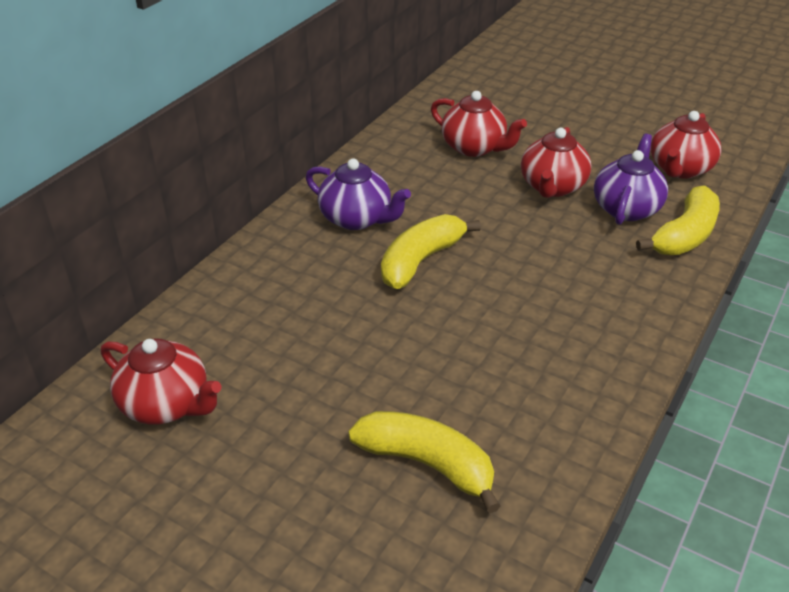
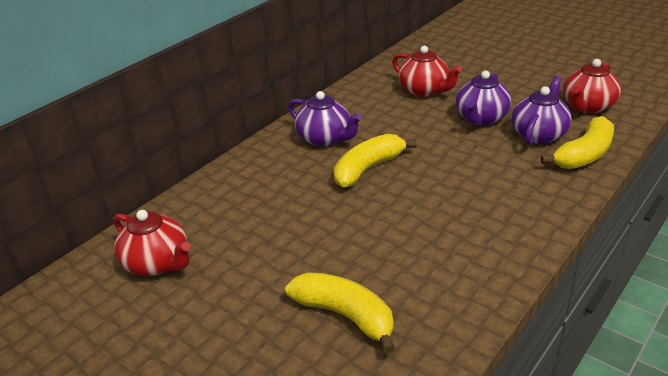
camera: 10 degrees right, 5 degrees down
(552, 187) = (481, 118): red teapot -> purple teapot

